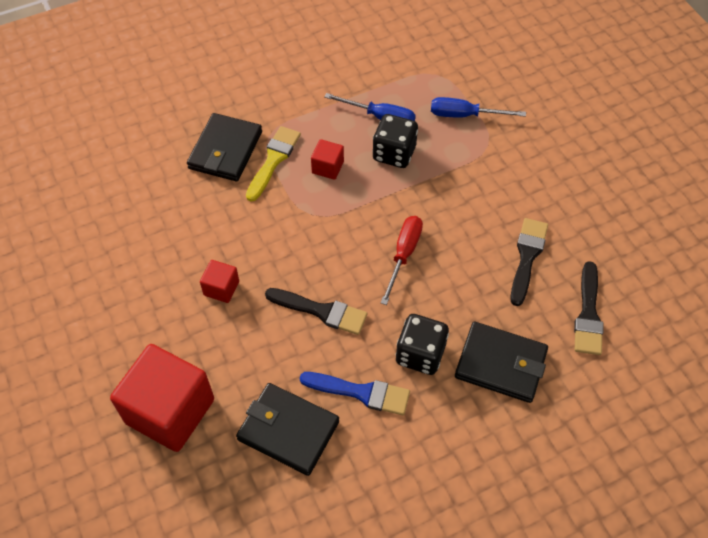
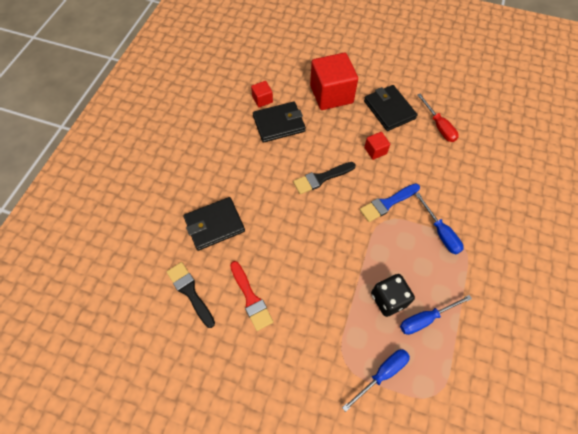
camera: 135 degrees right, 5 degrees up
(225, 150) = (469, 215): black wallet -> black wallet (389, 110)
(273, 160) = (440, 232): yellow brush -> blue screwdriver
(327, 167) = (410, 255): red cube -> red cube (262, 99)
(361, 392) = (265, 160): blue brush -> blue brush (387, 203)
(403, 255) = (315, 240): red screwdriver -> red screwdriver (439, 126)
(420, 354) = (256, 197): black dice -> none
(527, 257) = (251, 298): black brush -> red brush

